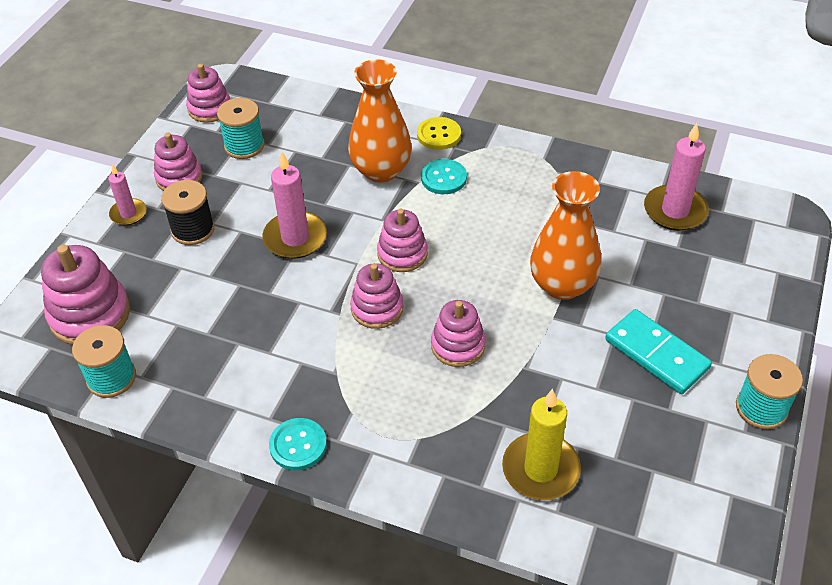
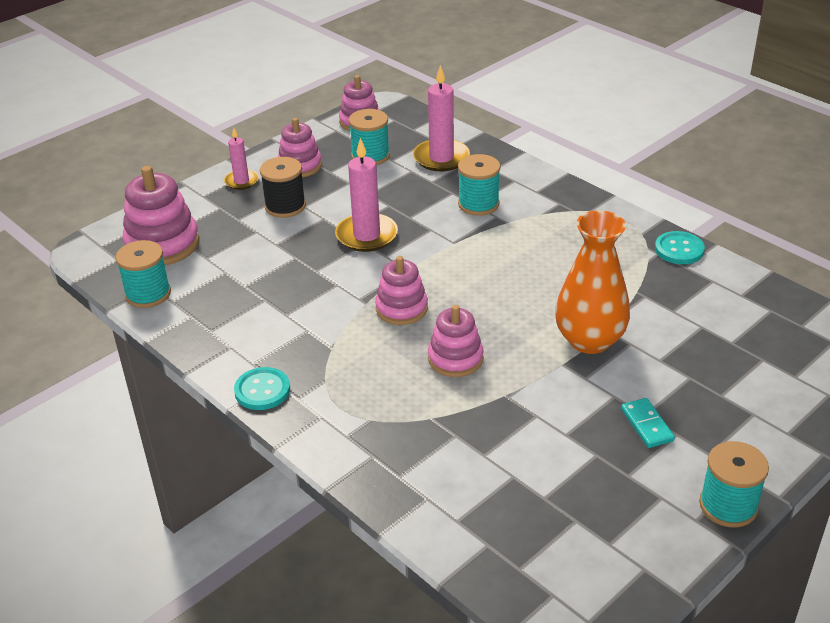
camera: 25 degrees right, 10 degrees down
(381, 170) = (478, 204): orange vase -> turquoise spool
(402, 254) = (453, 273): pink stacking toy -> none
(439, 135) = (551, 190): yellow button -> none
(443, 178) = (532, 225): turquoise button -> turquoise button (679, 249)
(540, 469) = (465, 481): yellow candle -> none
(656, 354) = (647, 425): turquoise domino -> turquoise domino, size x0.57
(675, 211) = (749, 311): pink candle -> pink candle (441, 158)

